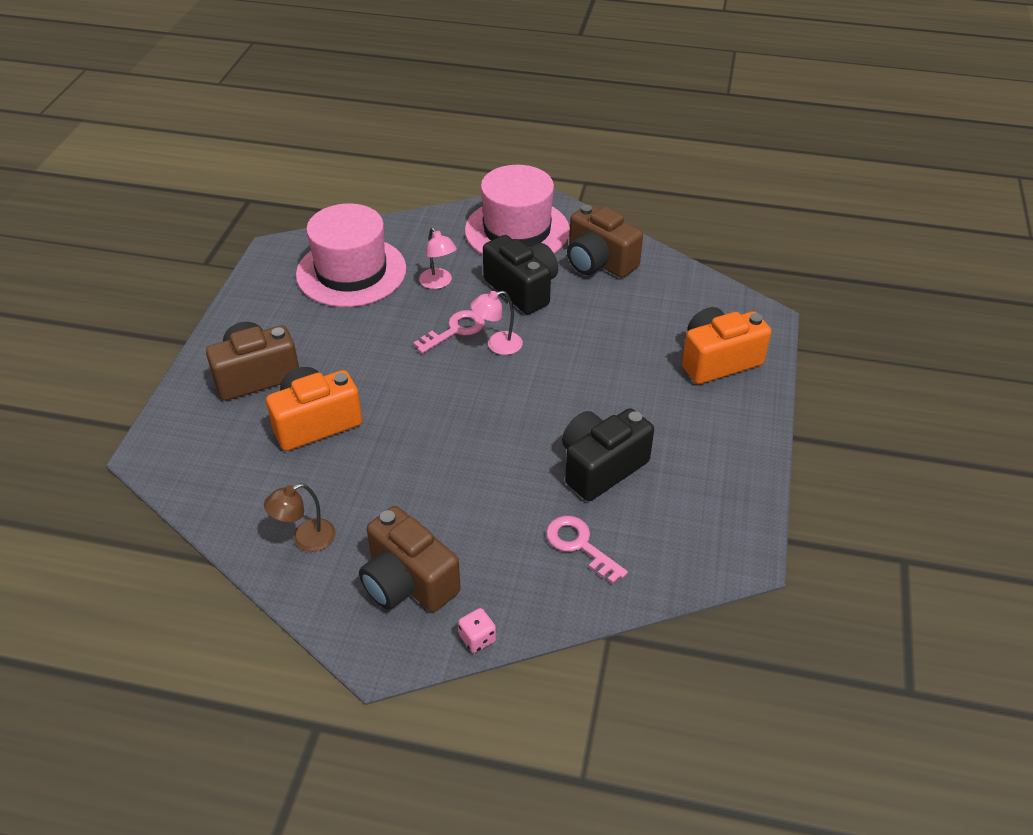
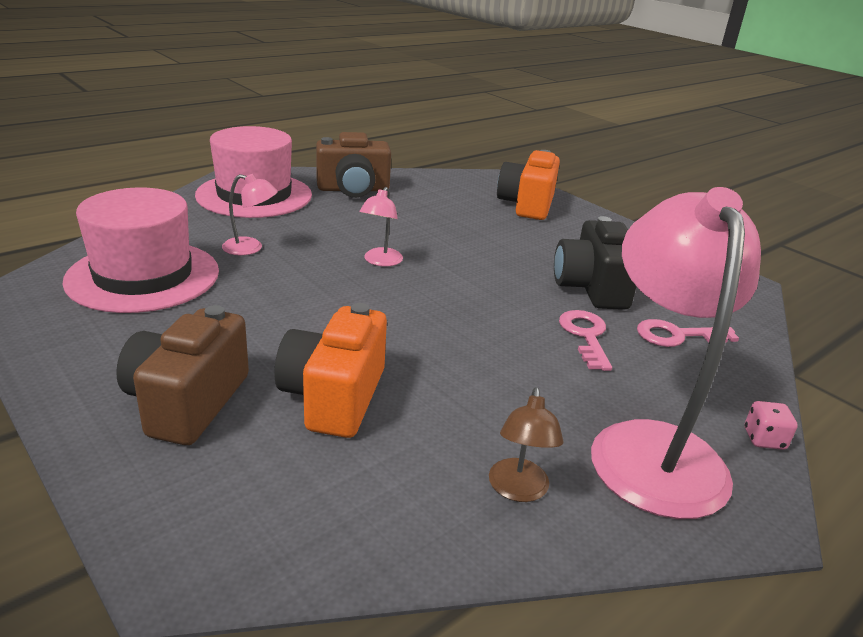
camera: 55 degrees left, 15 degrees down
(408, 582) = (652, 447): brown camera -> pink lamp
(455, 330) = (328, 269): pink key -> pink key (585, 336)
(522, 289) = (329, 224): black camera -> none

